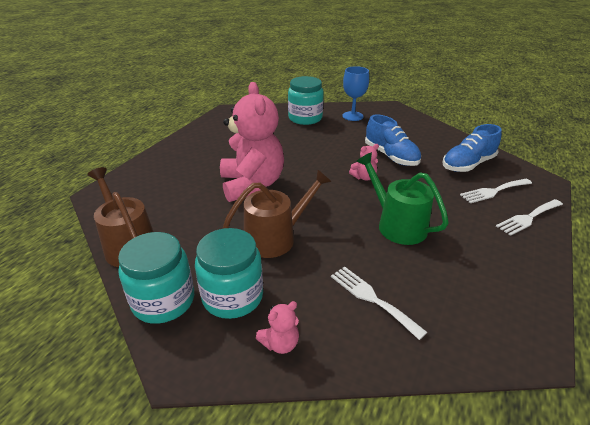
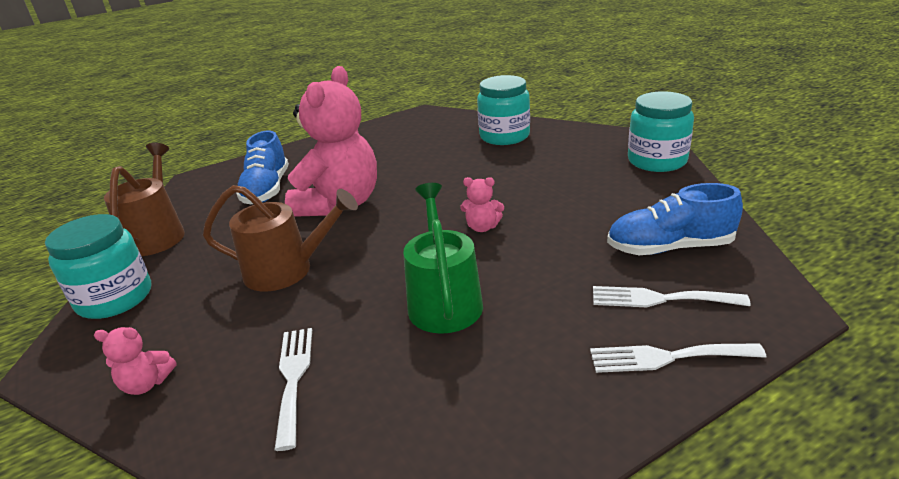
camera: 35 degrees right, 5 degrees down
(232, 296) = (170, 317): turquoise jar -> turquoise jar (657, 161)
(352, 116) = (574, 144): blue goblet -> none
(391, 156) = (558, 208): blue shoe -> blue shoe (267, 190)

